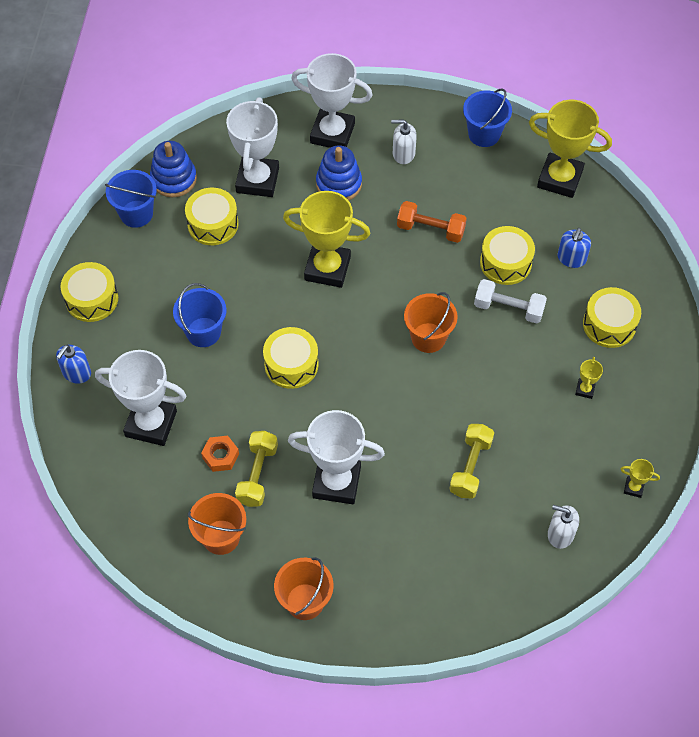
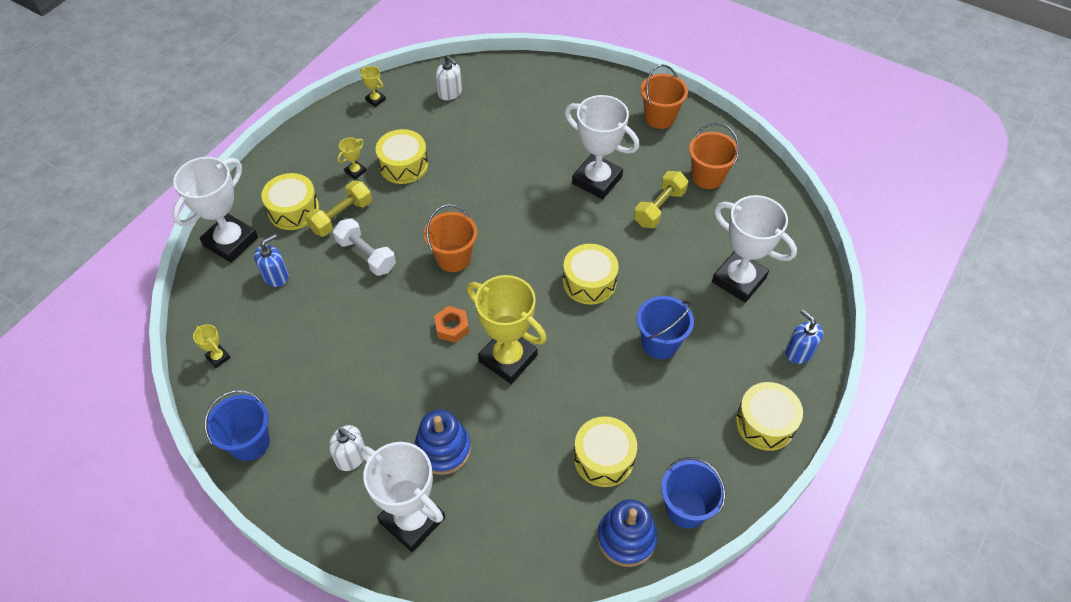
camera: 155 degrees left, 5 degrees down
(76, 373) = (799, 352): blue soap dispenser -> blue soap dispenser turned 90 degrees counterclockwise
(220, 456) = (685, 232): orange nut -> orange nut (452, 327)
(257, 180) = (530, 493): white trophy -> white trophy (231, 242)
(430, 229) = (382, 357): orange dumbbell -> none
(470, 467) = (485, 153): yellow dumbbell -> yellow dumbbell (341, 217)
(505, 263) = (337, 296): yellow drum -> yellow drum (403, 165)
(559, 179) = (218, 357): yellow trophy -> yellow trophy, size x0.42

